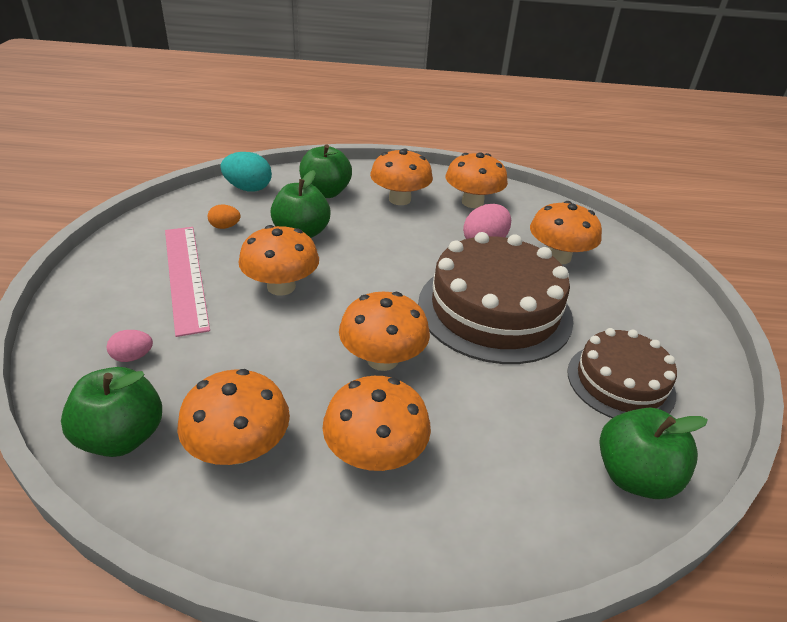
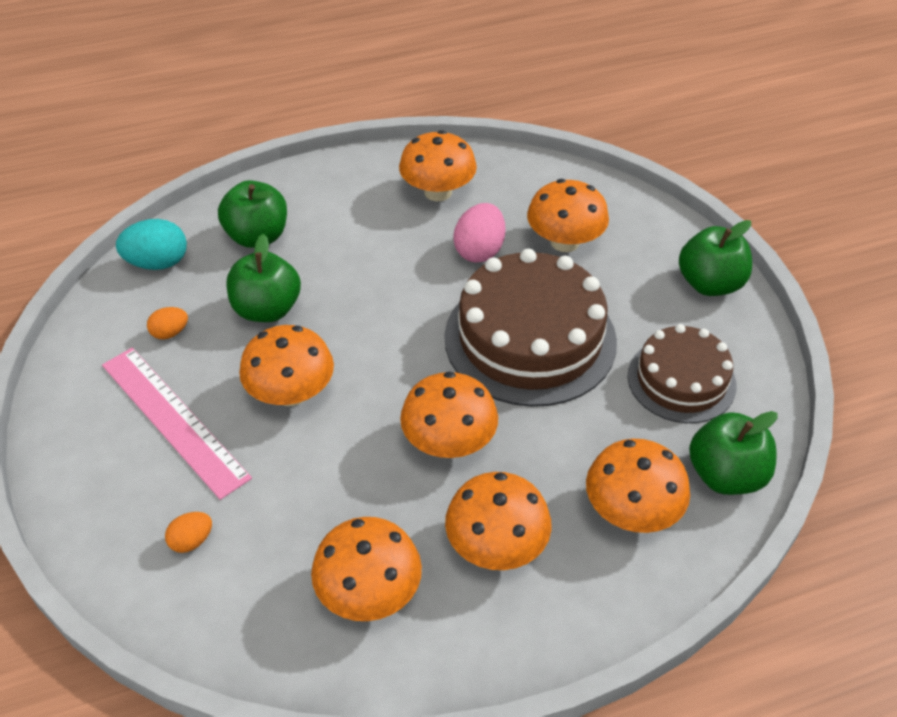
camera: 20 degrees left, 10 degrees up
(122, 437) = (248, 628): green apple -> green apple (709, 284)
(133, 357) = (192, 541): pink egg -> orange egg
(399, 199) = (352, 217): orange mushroom -> orange mushroom (631, 511)

